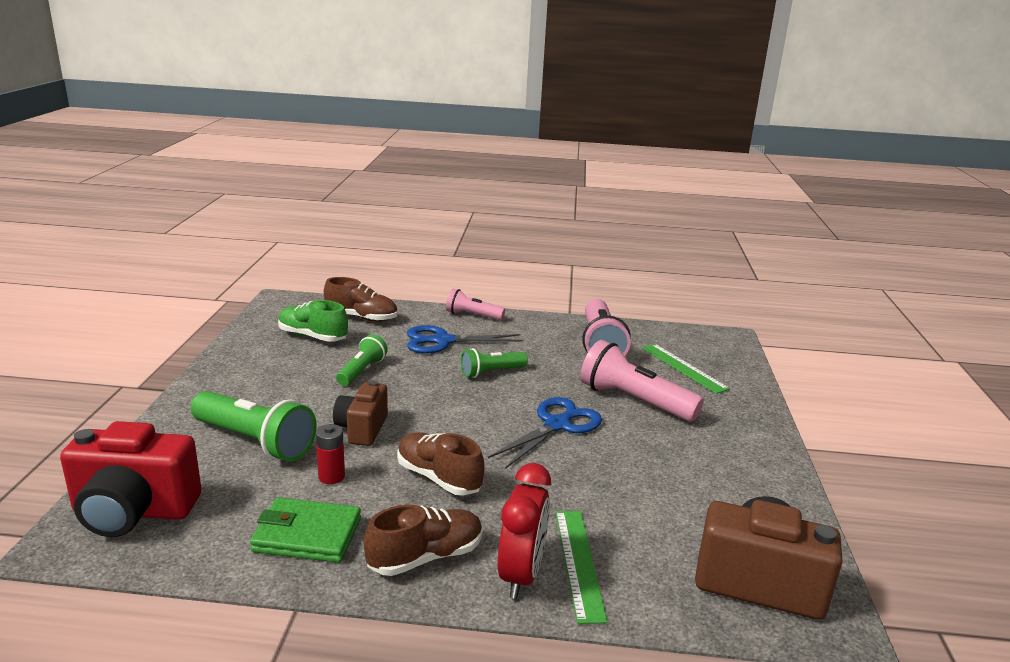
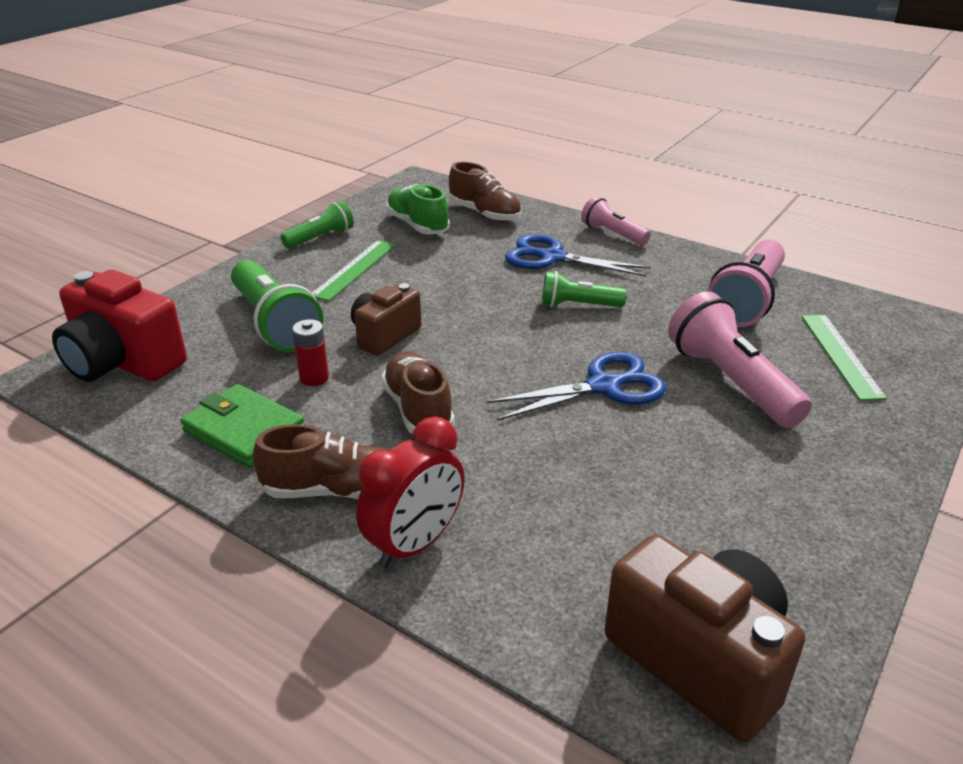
camera: 30 degrees right, 10 degrees up
(362, 371) = (436, 273): green flashlight -> green flashlight (320, 238)
(578, 563) = (489, 554): green ruler -> green ruler (354, 269)

